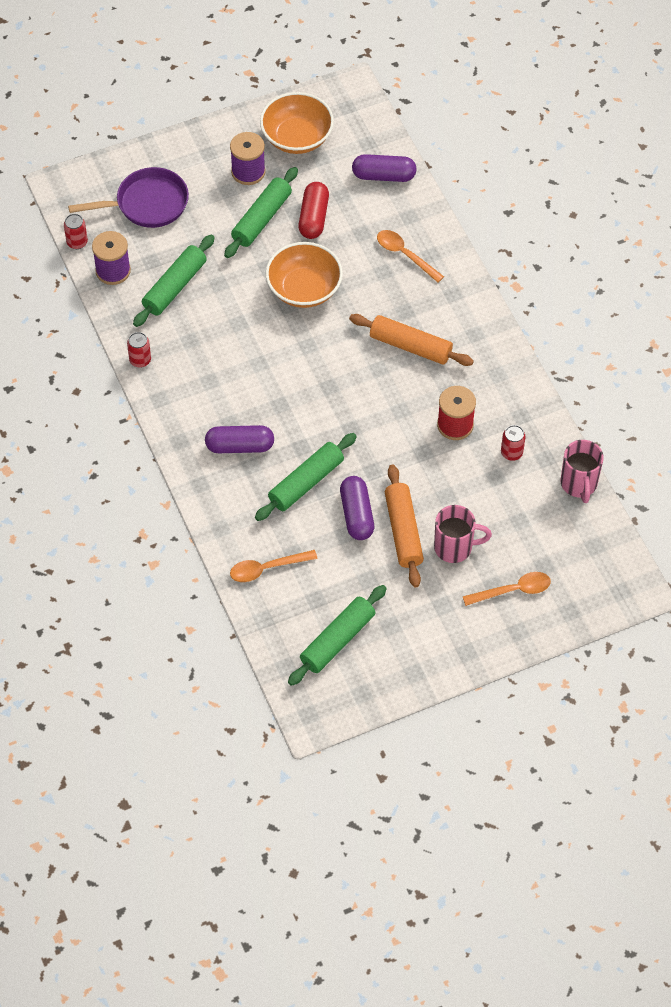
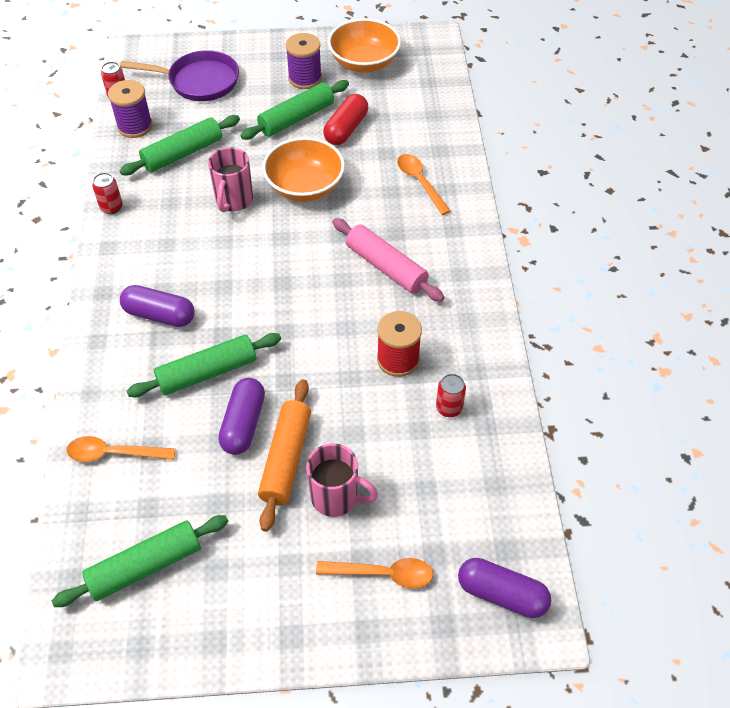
camera: 20 degrees right, 5 degrees down
(383, 176) = (431, 111): purple capsule -> purple capsule (502, 594)
(410, 346) = (386, 267): orange rolling pin -> pink rolling pin
(579, 484) = (514, 468): pink mug -> pink mug (233, 201)

